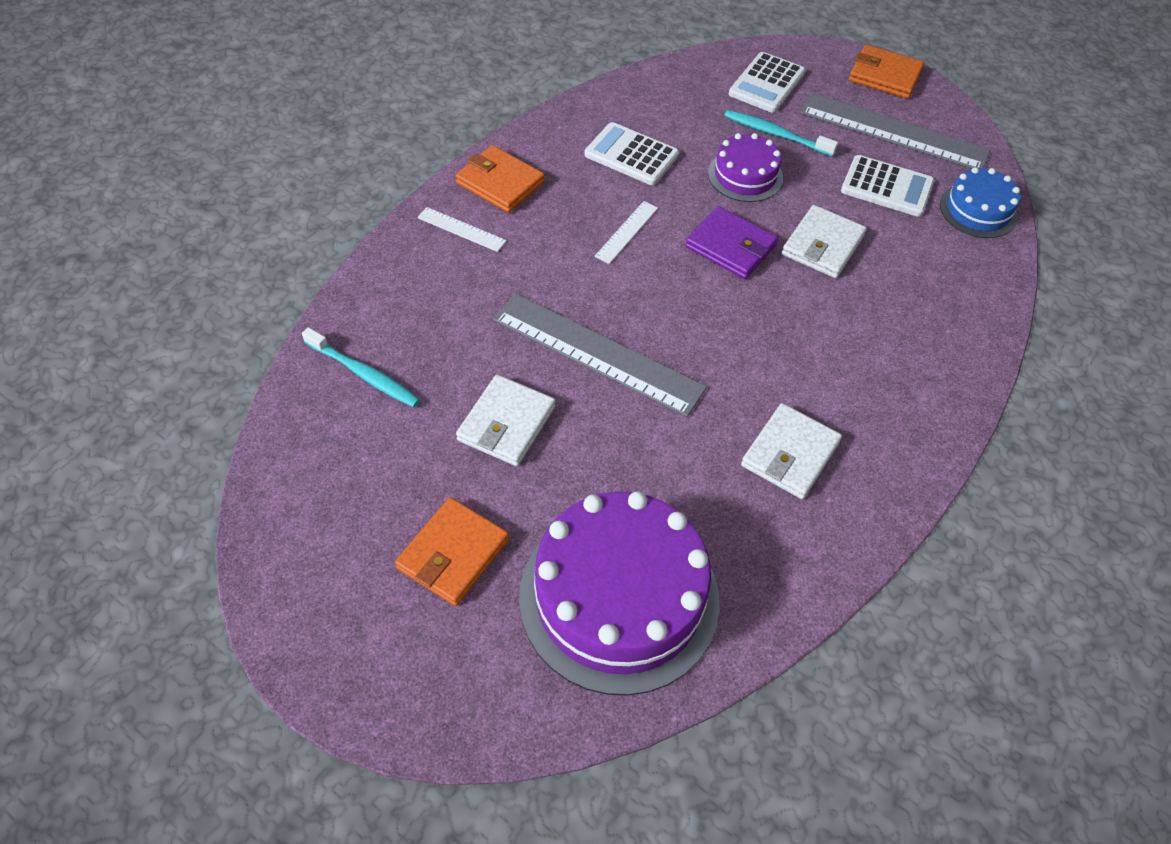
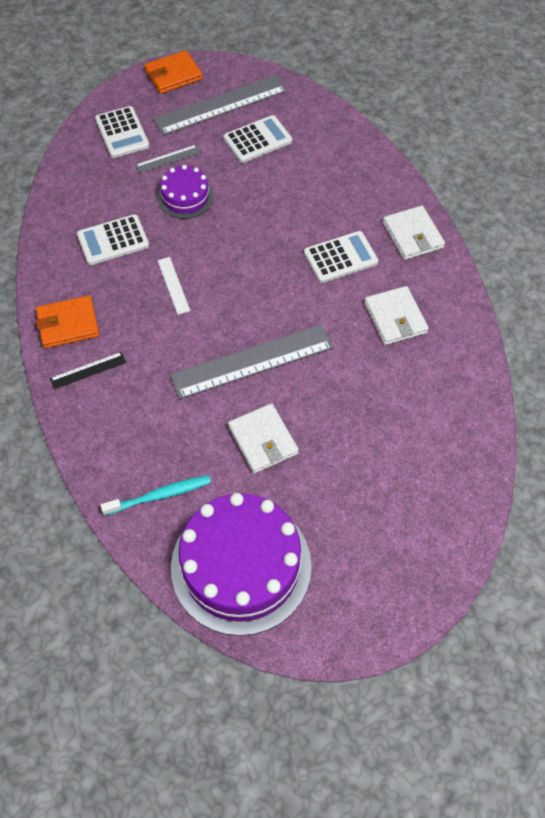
camera: 50 degrees left, 5 degrees up
(453, 554) = (331, 523): orange wallet -> none
(461, 229) = (88, 370): white ruler -> black ruler
(619, 597) = (420, 458): purple cake -> purple cake (241, 566)
(730, 246) = (232, 243): purple wallet -> none
(776, 134) = (168, 159): turquoise toothbrush -> grey ruler
(816, 351) = (340, 258): none -> white calculator
(822, 245) = (271, 200): white wallet -> white wallet (412, 235)
(978, 210) = (311, 114): blue cake -> none

